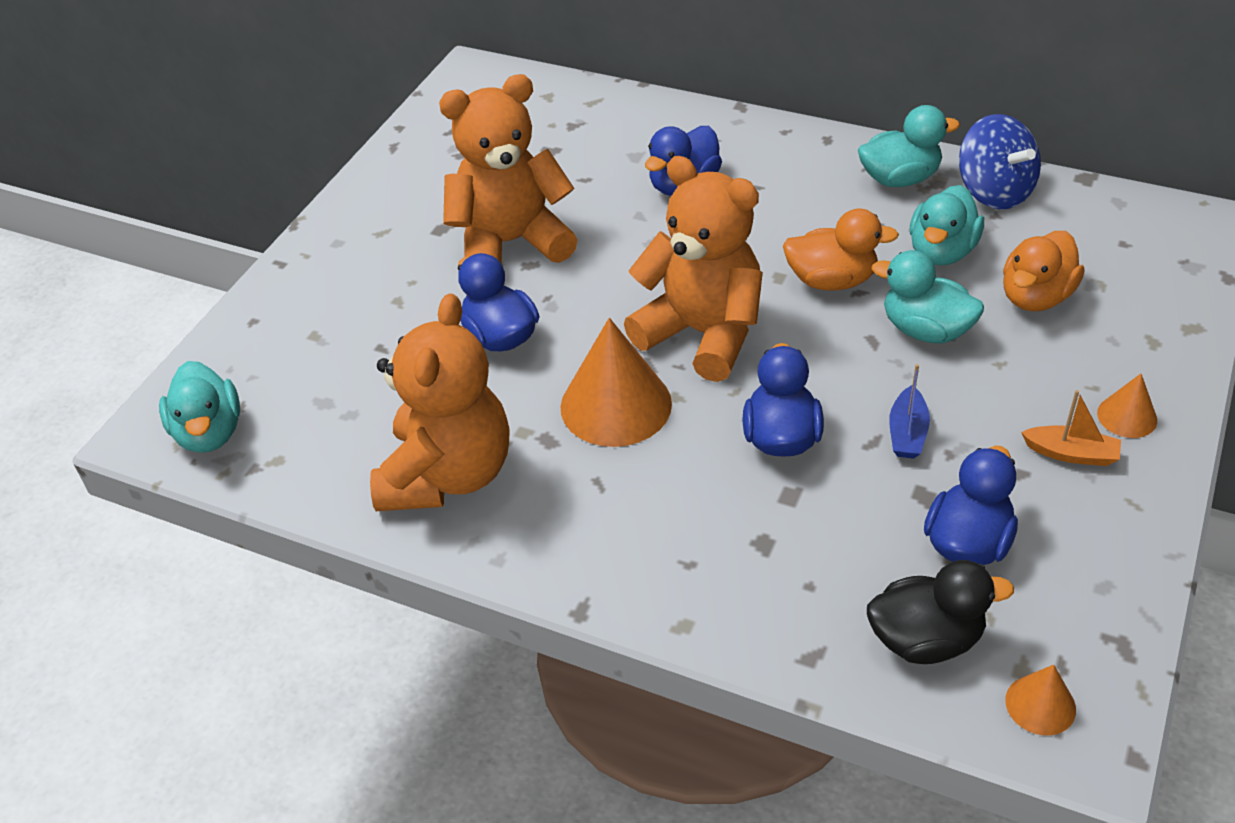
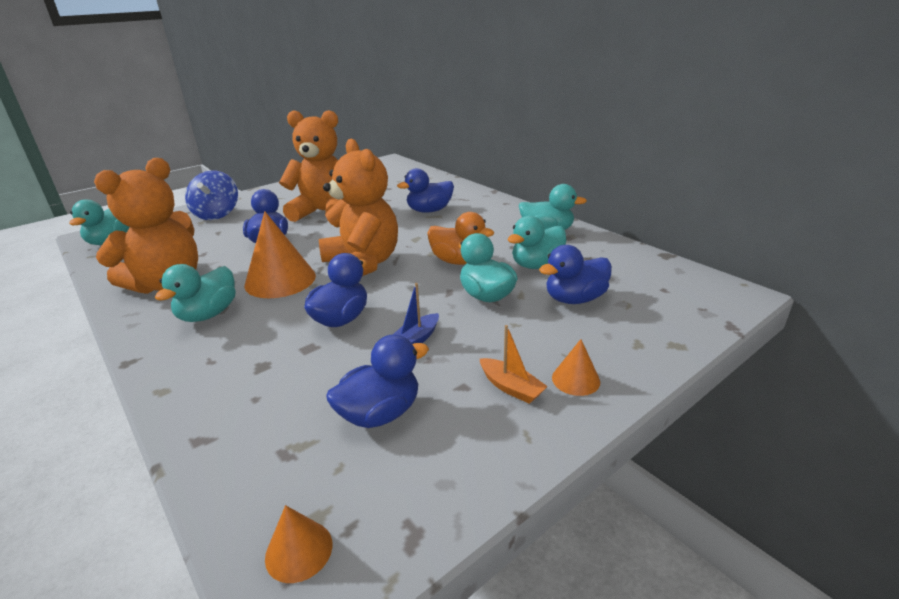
camera: 25 degrees right, 15 degrees down
(588, 500) = (208, 314): none -> turquoise duck
(925, 639) = (279, 462): black duck -> none
(994, 192) = (598, 248): blue spinning top -> blue spinning top (217, 214)
(1035, 297) = (574, 299): orange duck -> blue duck

